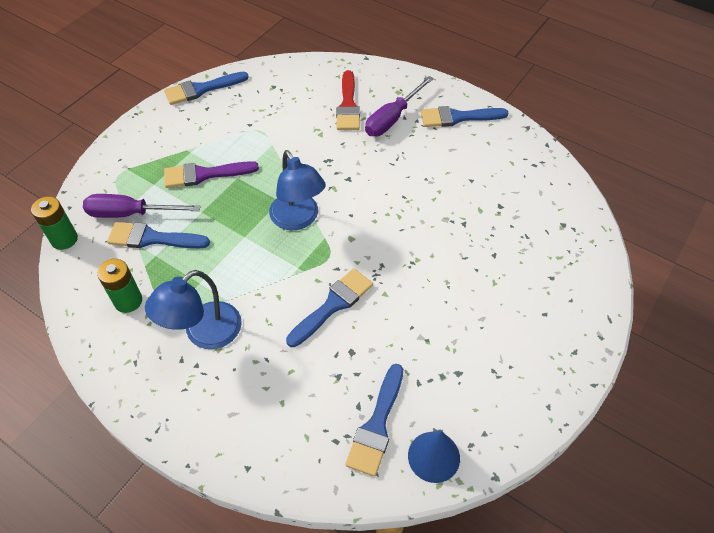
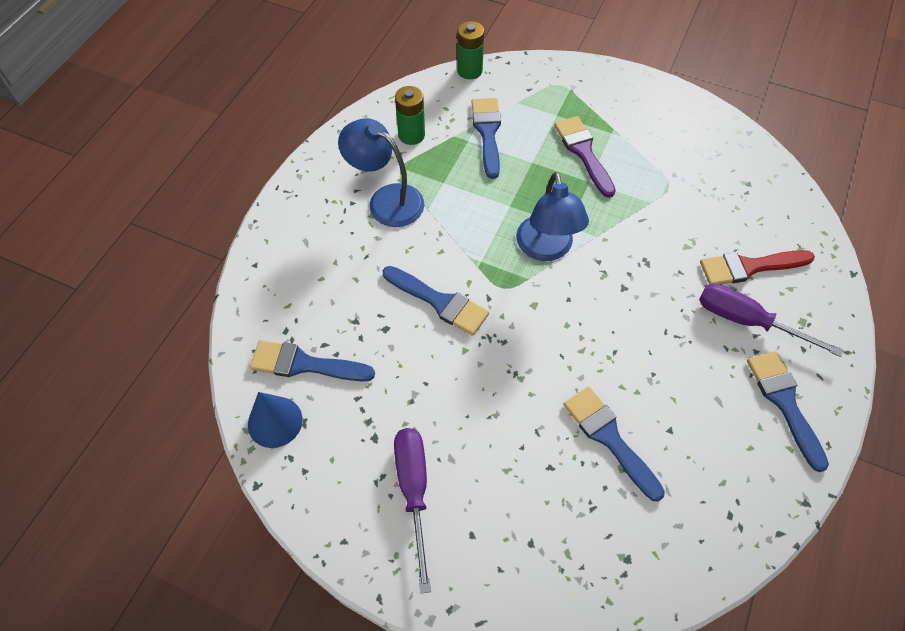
camera: 80 degrees right, 5 degrees up
(130, 214) = (513, 108): purple screwdriver -> purple screwdriver (414, 491)
(201, 89) = (711, 118): blue brush -> blue brush (609, 438)
(298, 219) = (546, 249): blue lamp -> blue lamp turned 60 degrees counterclockwise

